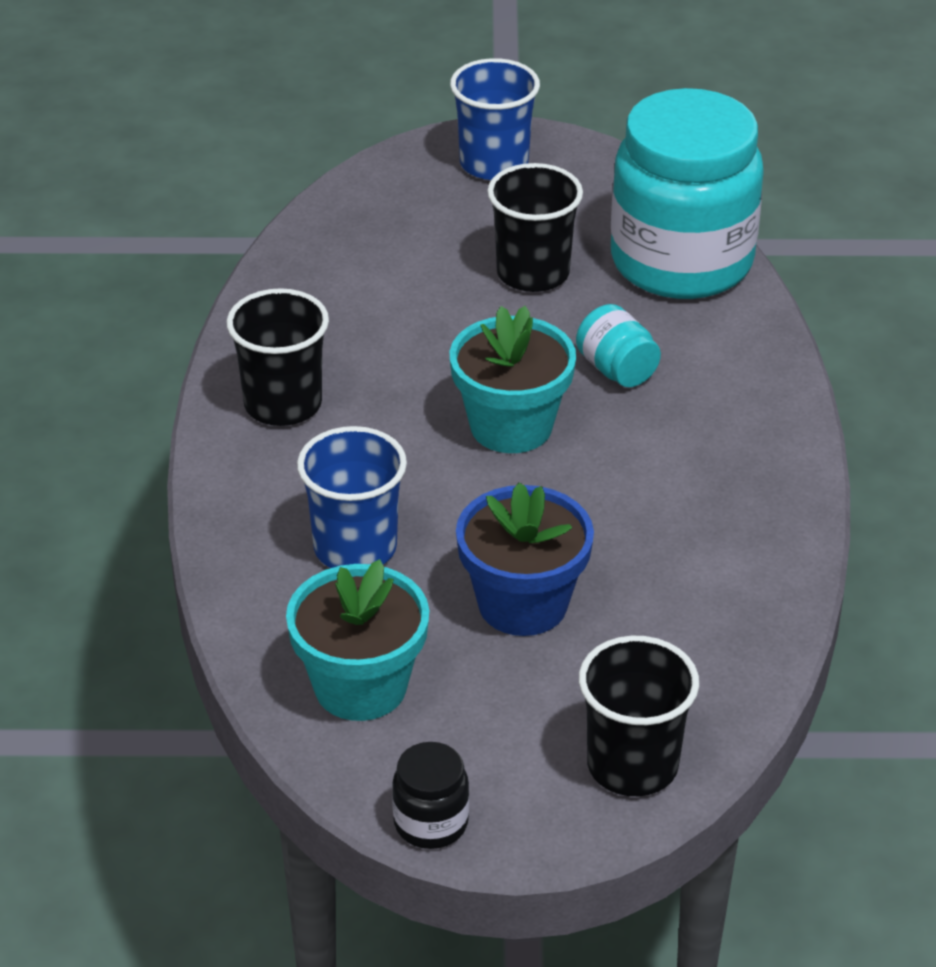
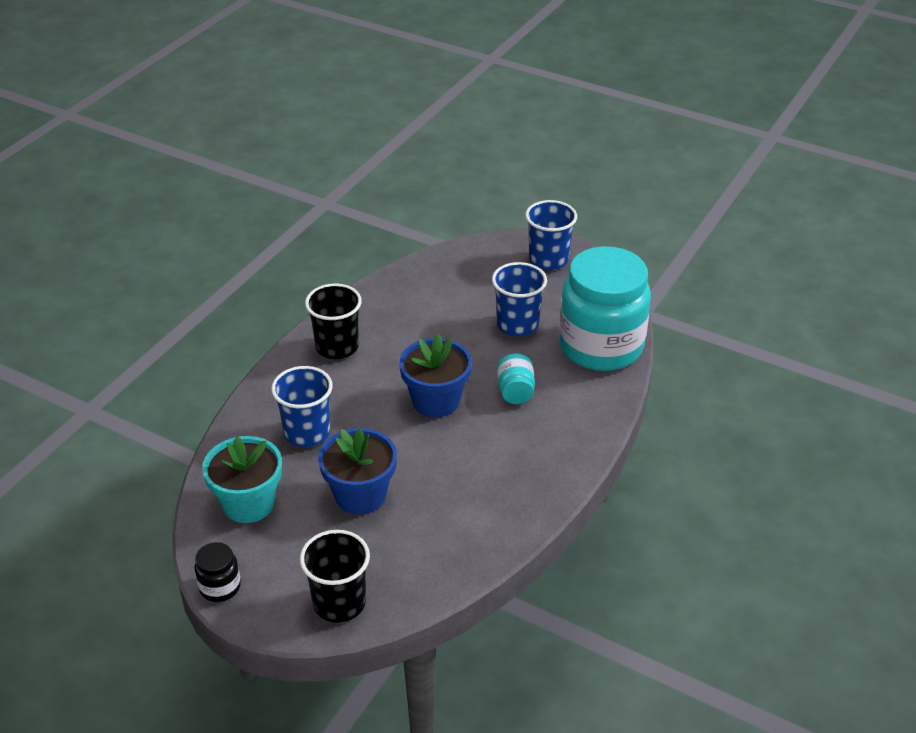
camera: 30 degrees right, 0 degrees up
(511, 426) = (436, 401): turquoise flower pot -> blue flower pot
(533, 273) = (517, 324): black cup -> blue cup

